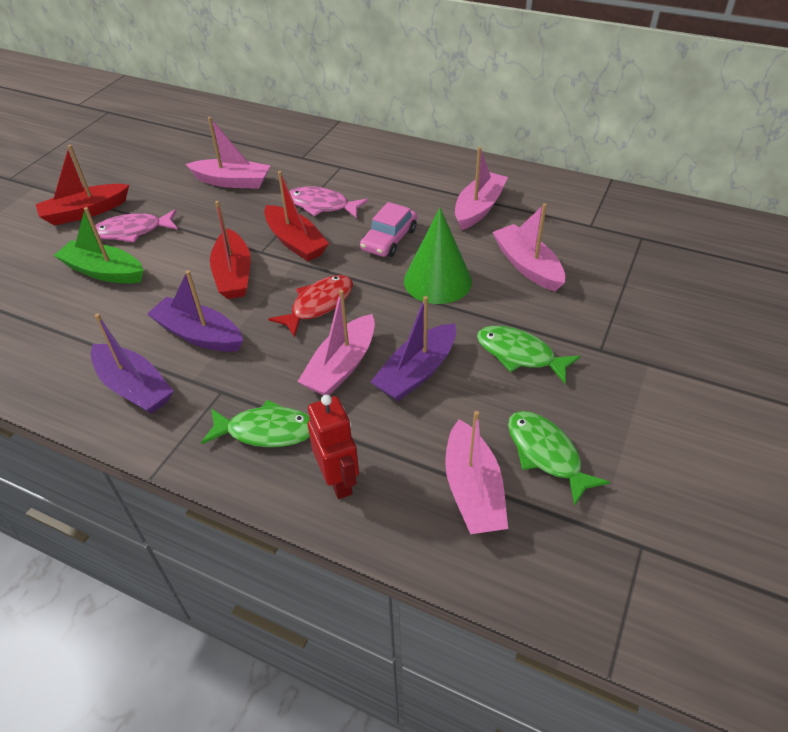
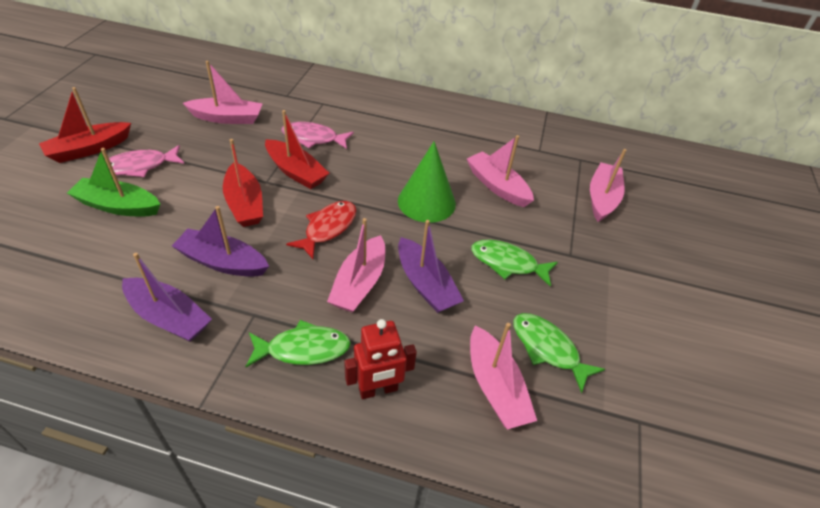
camera: 15 degrees left, 0 degrees up
(338, 480) = (378, 389): red robot -> red robot turned 105 degrees clockwise
(389, 239) = (378, 167): pink car -> none
(416, 372) = (425, 284): purple boat -> purple boat turned 60 degrees counterclockwise
(479, 208) = (447, 138): pink boat -> pink boat (602, 198)

